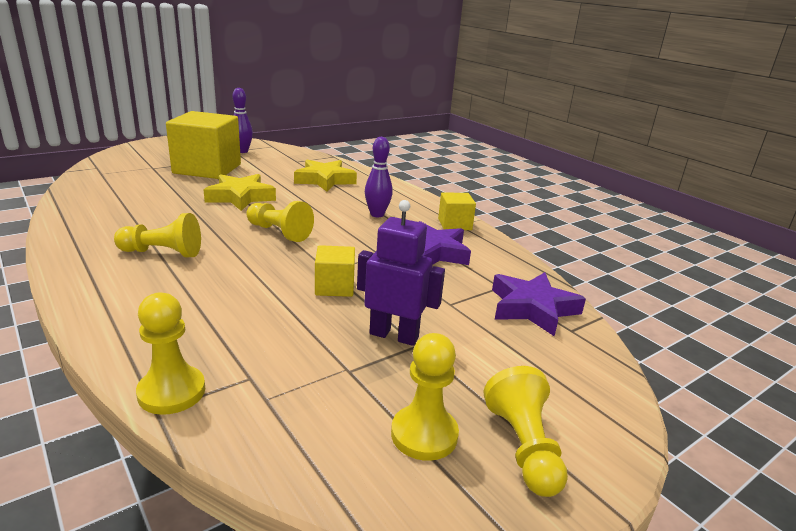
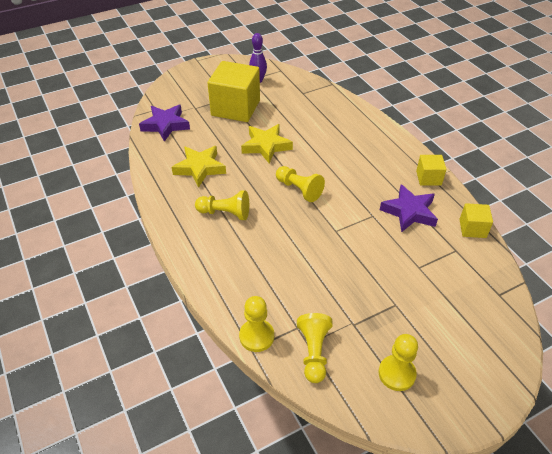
camera: 10 degrees right, 20 degrees up
(324, 180) = (327, 120): yellow star -> yellow star (200, 168)
(334, 287) = (341, 249): yellow cube -> yellow cube (472, 228)
(377, 214) = (369, 166): purple bowling pin -> none
(394, 335) = (381, 296): purple robot -> none
(523, 447) = (452, 386): yellow pawn -> yellow pawn (314, 352)
(532, 308) = (475, 273): purple star -> purple star (165, 125)

